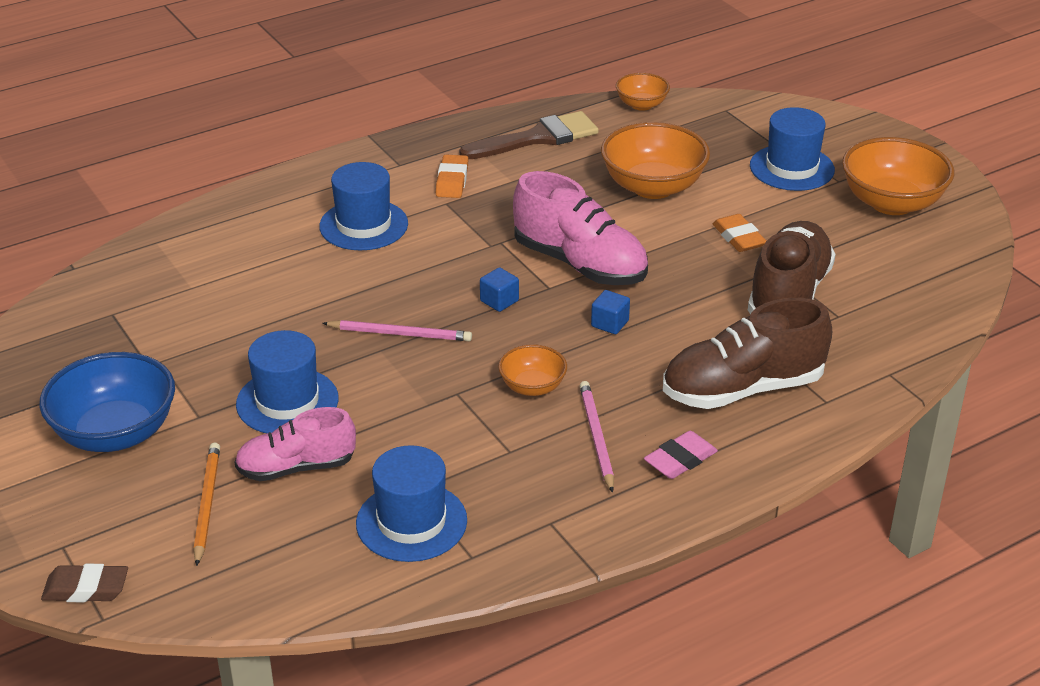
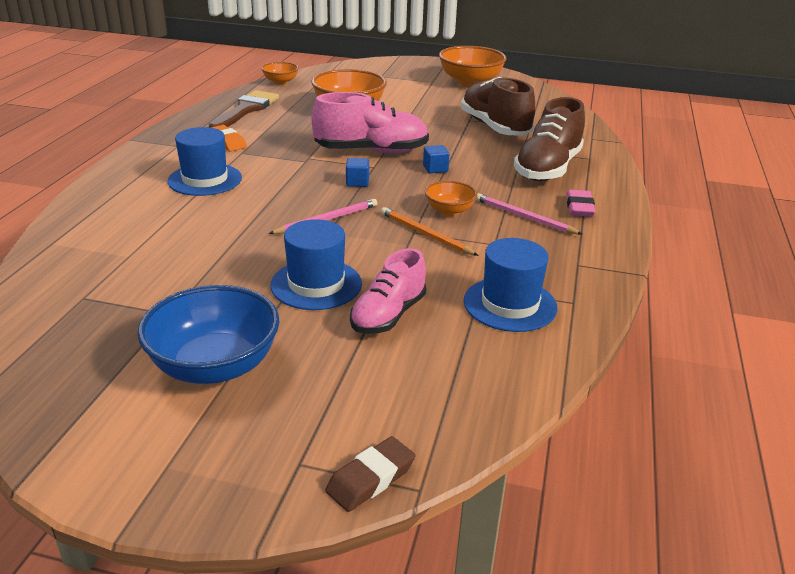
camera: 45 degrees left, 5 degrees down
(207, 505) = (366, 369): orange pencil -> orange pencil (425, 234)
(738, 238) = (429, 115): orange eraser -> none
(791, 168) = (402, 83): blue hat -> none

